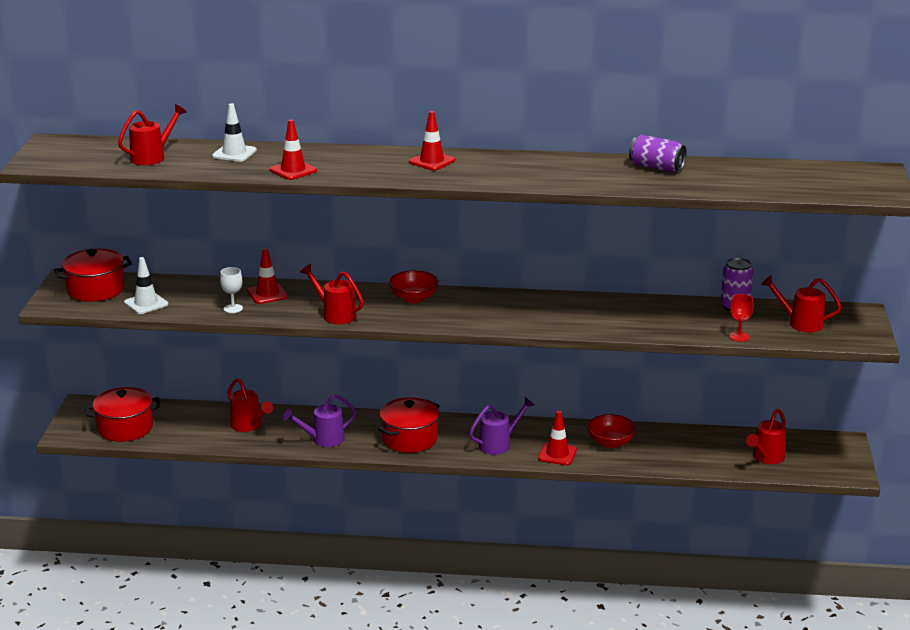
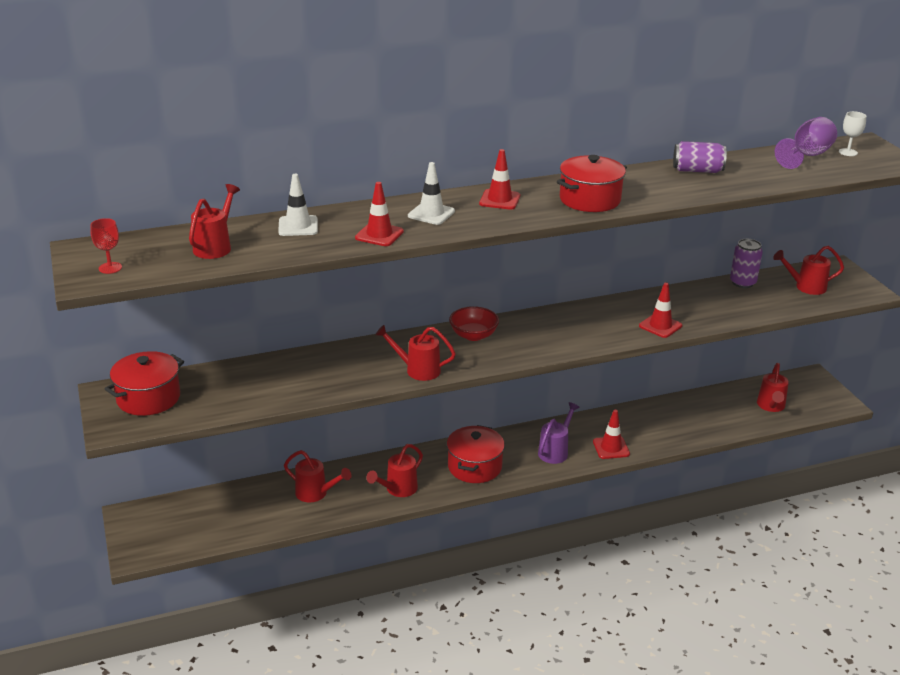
camera: 25 degrees left, 5 degrees up
(125, 428) = (192, 530): red pot -> red pot (590, 200)
(146, 303) = (217, 402): white traffic cone -> white traffic cone (431, 214)
(233, 308) = (312, 387): white goblet -> white goblet (848, 152)
(267, 294) = (332, 362): red traffic cone -> red traffic cone (660, 326)
(323, 440) = (398, 489): purple watering can -> red watering can
(610, 443) = (643, 424): red bowl -> none
(739, 336) = (774, 311): red goblet -> red goblet (110, 268)
(792, 173) = (806, 156): none -> purple goblet

